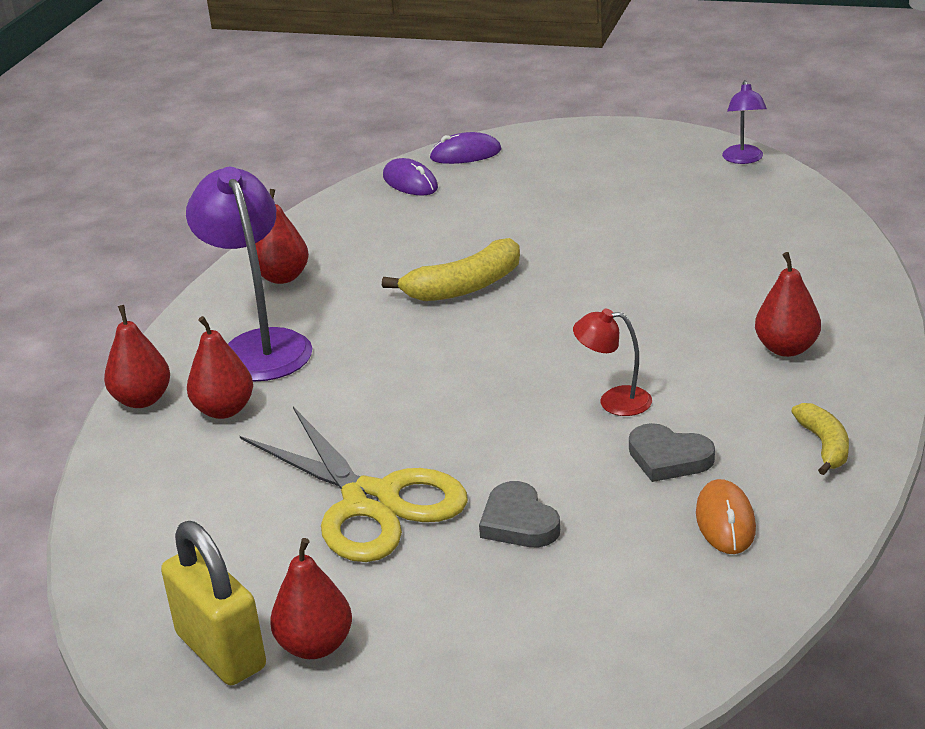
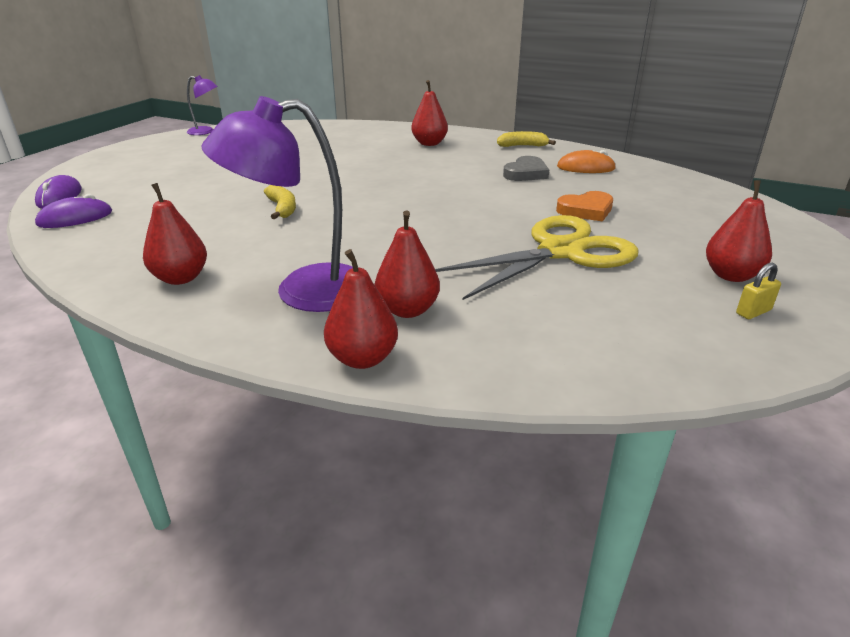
camera: 85 degrees left, 0 degrees up
(221, 651) = (753, 312): yellow padlock -> yellow padlock, size x0.43
(465, 287) = (282, 208): yellow banana -> yellow banana, size x0.62
(518, 522) = (586, 210): grey heart -> orange heart
(614, 401) = (462, 180): red lamp -> none

